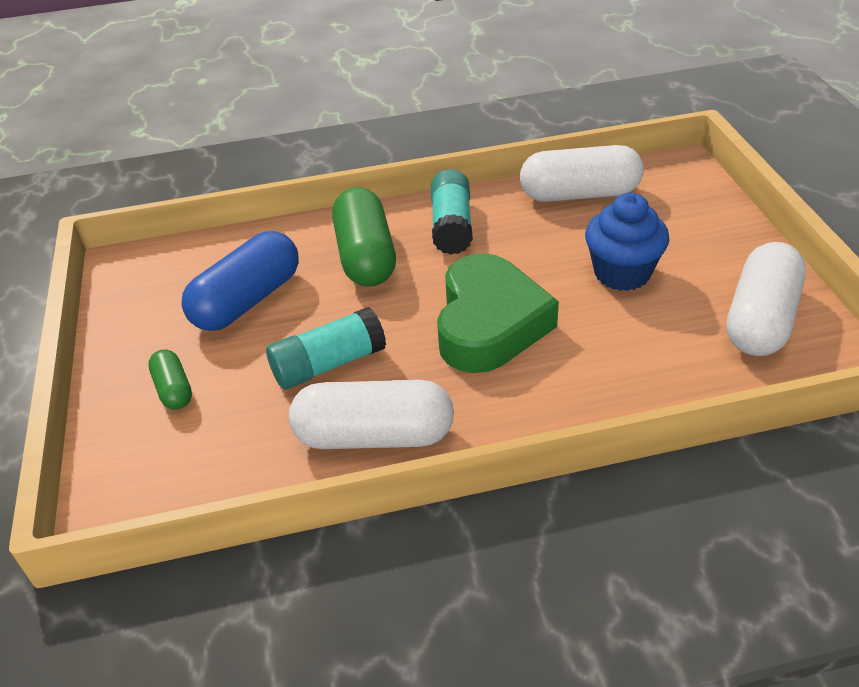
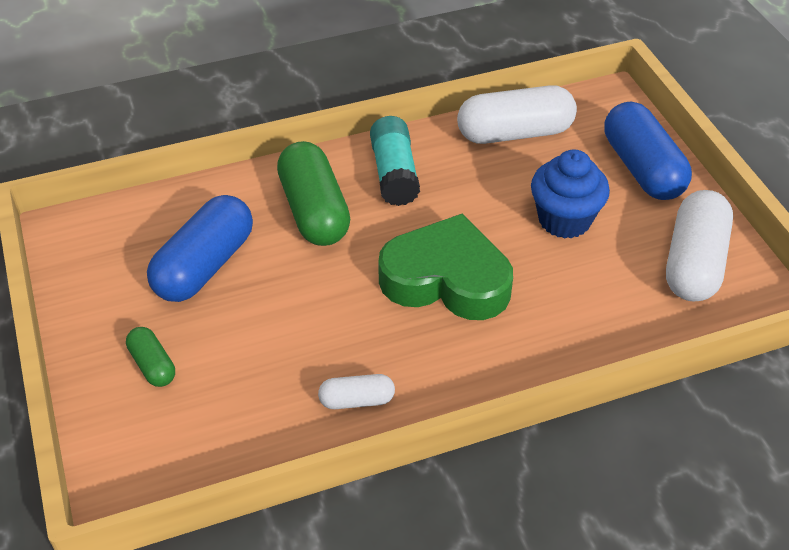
camera: 10 degrees left, 5 degrees up
(329, 364) = (300, 330): turquoise glue stick -> none
(374, 435) = (357, 400): white capsule -> white capsule, size x0.51
(489, 323) = (446, 279): green heart -> green heart turned 75 degrees counterclockwise
(710, 229) = (642, 168): none -> blue capsule

